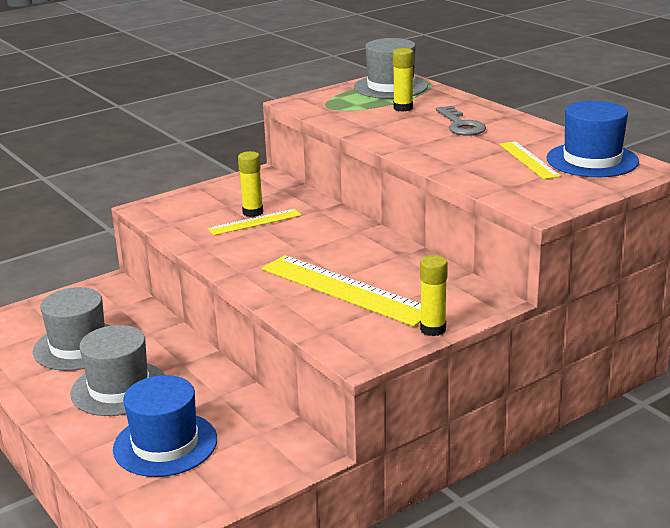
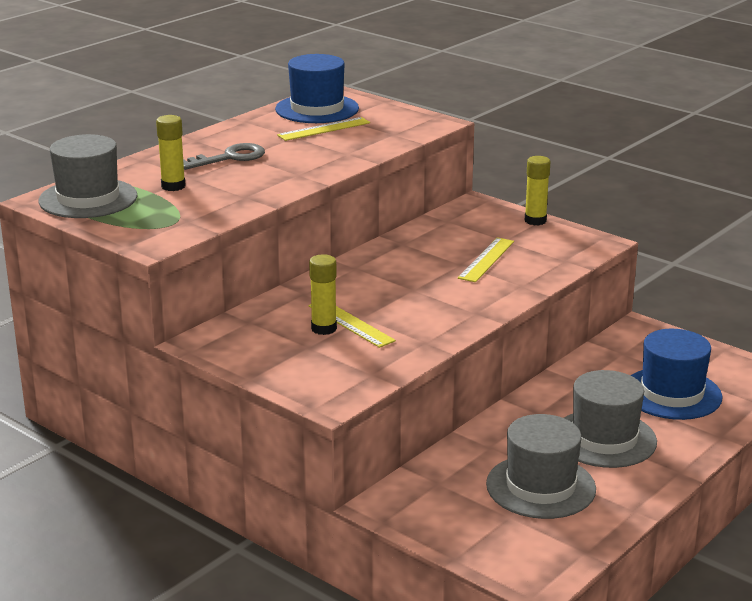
camera: 105 degrees left, 0 degrees up
(345, 289) = (486, 259): yellow ruler -> yellow ruler, size x0.55

